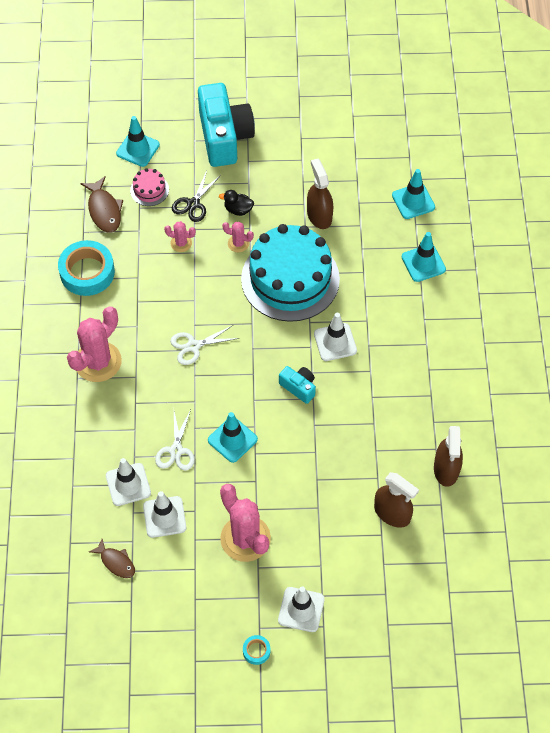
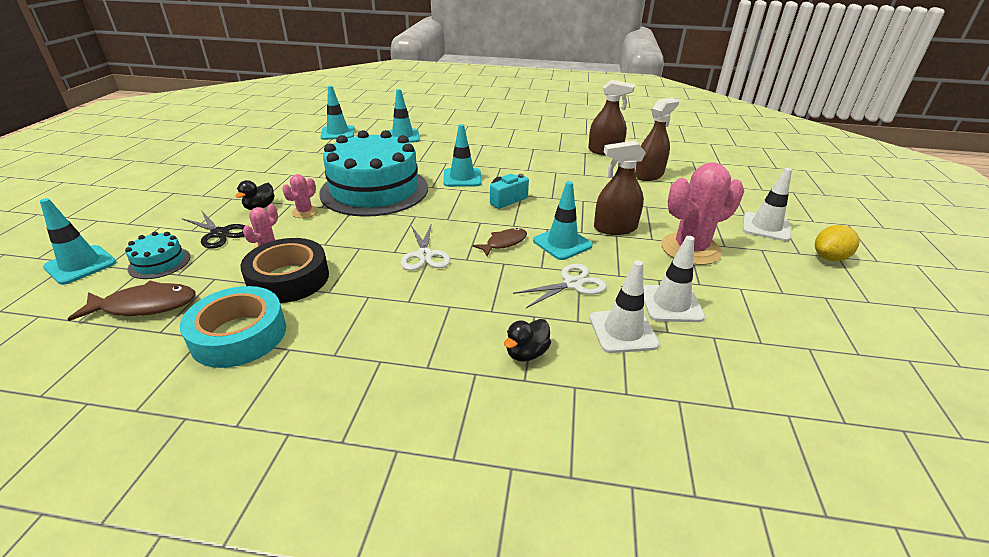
camera: 80 degrees left, 25 degrees down
(97, 429) = (526, 353): none -> black duck
(98, 362) = (408, 340): pink cactus -> none
(116, 562) = (752, 357): brown fish -> brown fish (504, 243)
(147, 272) = (288, 278): none -> black tape
(149, 190) = (159, 262): pink cake -> turquoise cake
(176, 450) = (572, 284): white scissors -> white scissors turned 45 degrees counterclockwise
(224, 137) = (151, 204): turquoise camera -> none
(256, 651) = (829, 258): turquoise tape -> yellow lemon
(319, 215) = (312, 169): brown spray bottle -> brown spray bottle (615, 228)
(335, 342) = (462, 178): white traffic cone -> turquoise traffic cone

